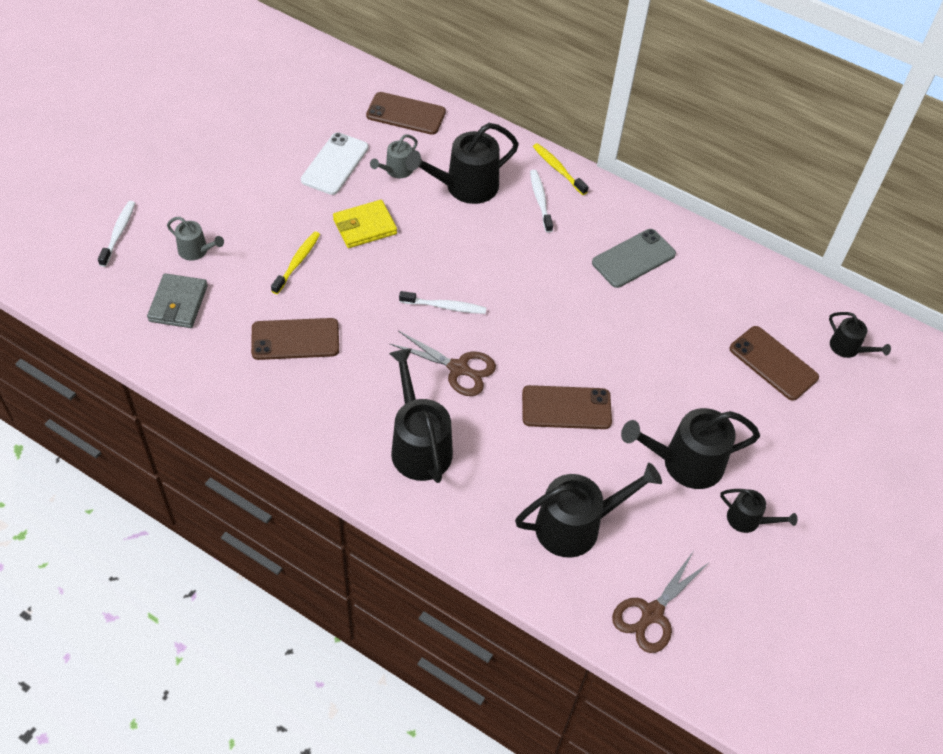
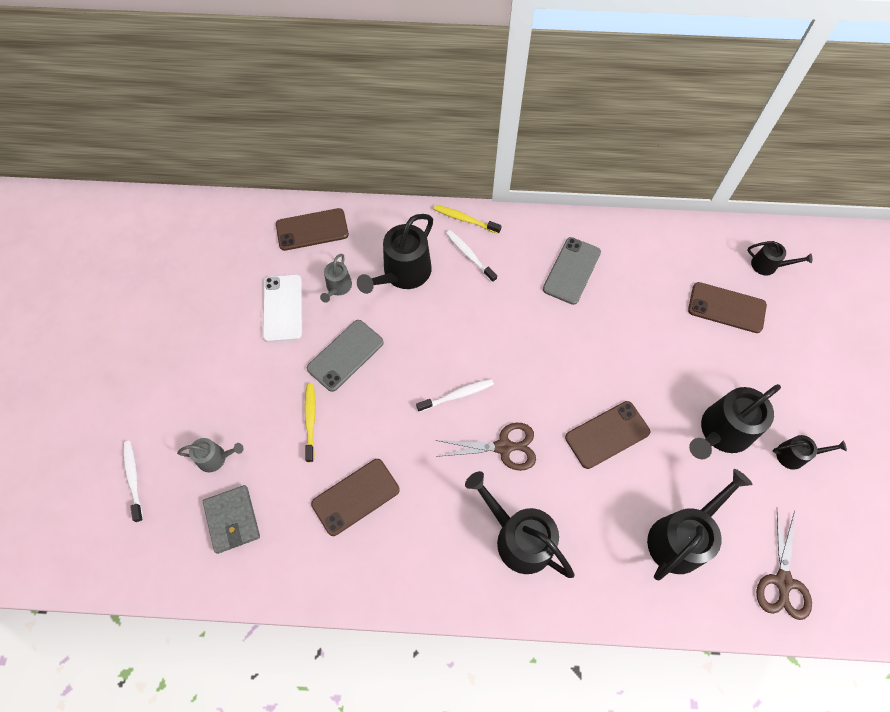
camera: 25 degrees left, 10 degrees up
(365, 227) = (345, 355): yellow wallet -> grey phone

